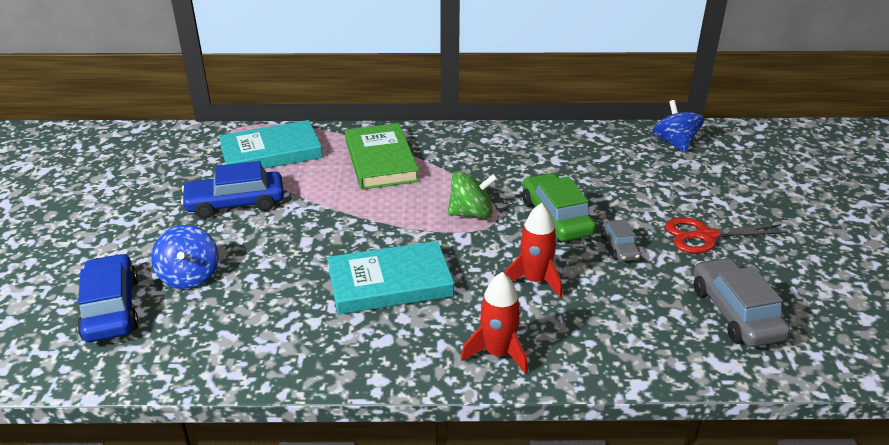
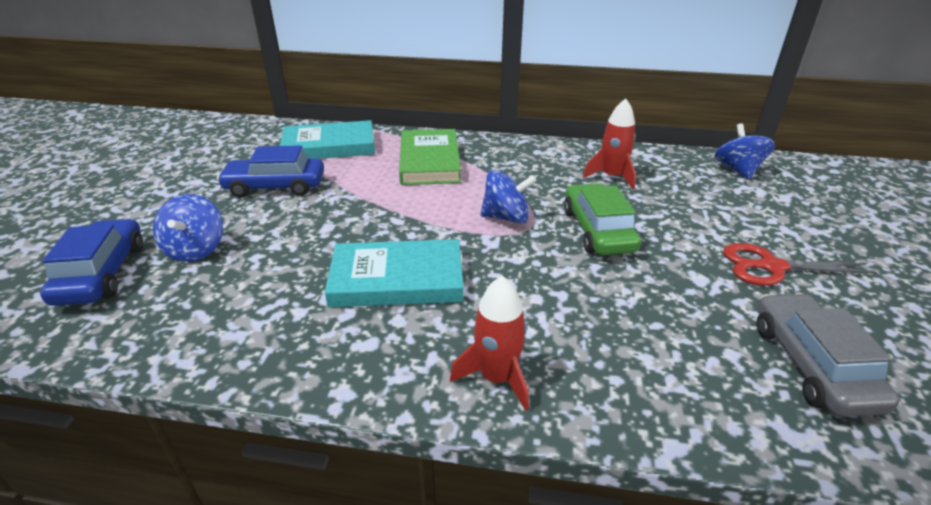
camera: 10 degrees right, 0 degrees up
(471, 213) = (506, 217): green spinning top -> blue spinning top
(534, 280) = (560, 295): red rocket -> red rocket (611, 177)
(619, 247) = (666, 269): grey car -> none

